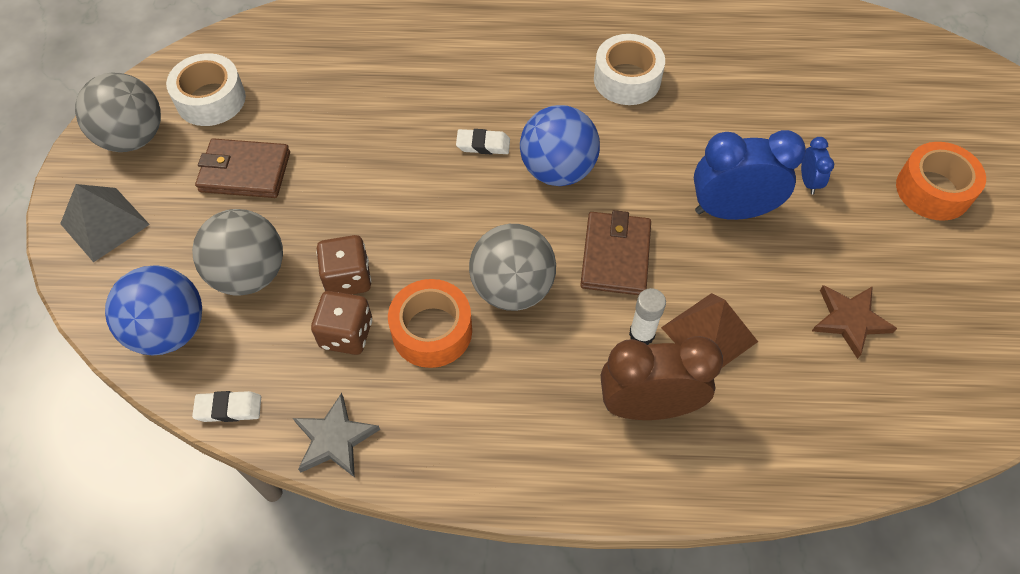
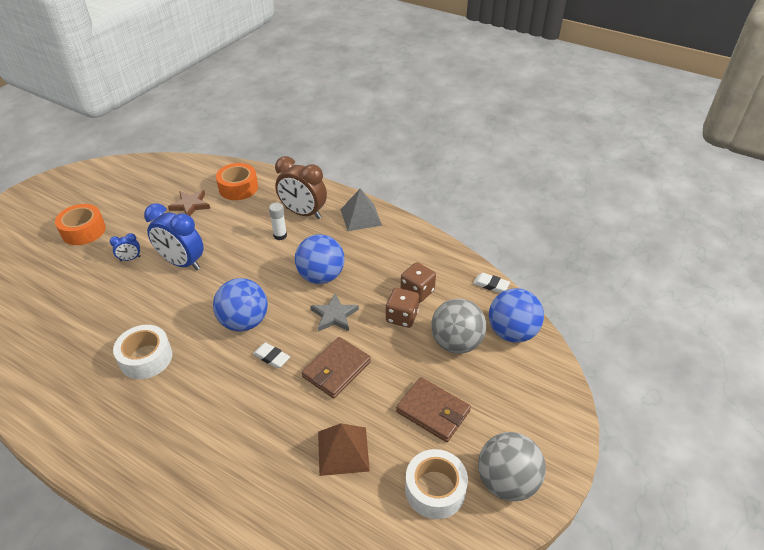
camera: 150 degrees left, 15 degrees down
(105, 224) = (540, 417): grey pyramid -> grey pyramid (361, 217)
(334, 439) = (445, 254): grey star -> grey star (334, 315)
(432, 331) = (374, 276): orange tape -> orange tape (238, 188)
(512, 288) = (321, 276): grey ball -> blue ball
(615, 256) = (259, 268): brown wallet -> brown wallet (336, 369)
(709, 334) = (252, 224): brown pyramid -> brown pyramid (343, 451)
(808, 182) = (130, 259): blue clock -> blue clock turned 135 degrees counterclockwise

